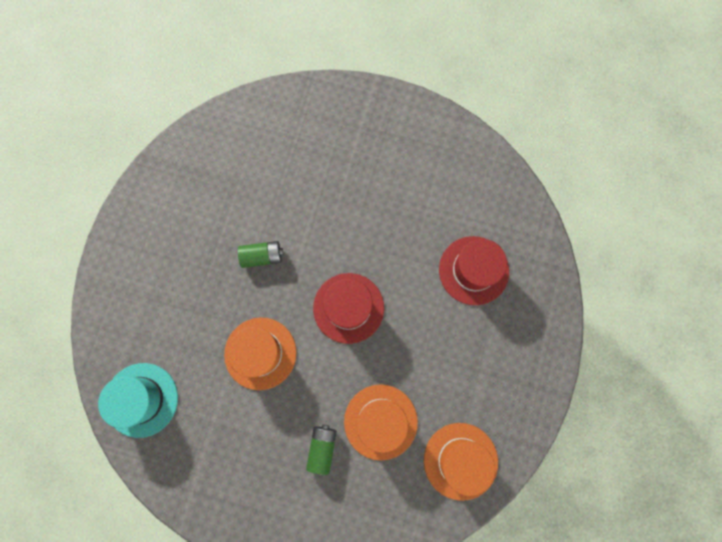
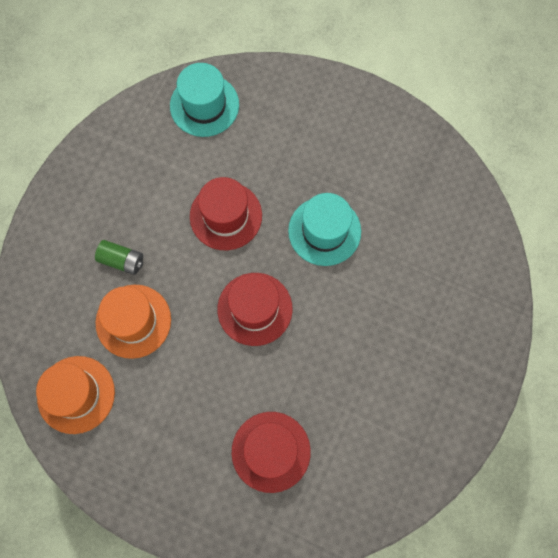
camera: 100 degrees right, 5 degrees down
(260, 353) = (226, 216): orange hat -> red hat
(262, 256) = (324, 231): green battery -> turquoise hat

